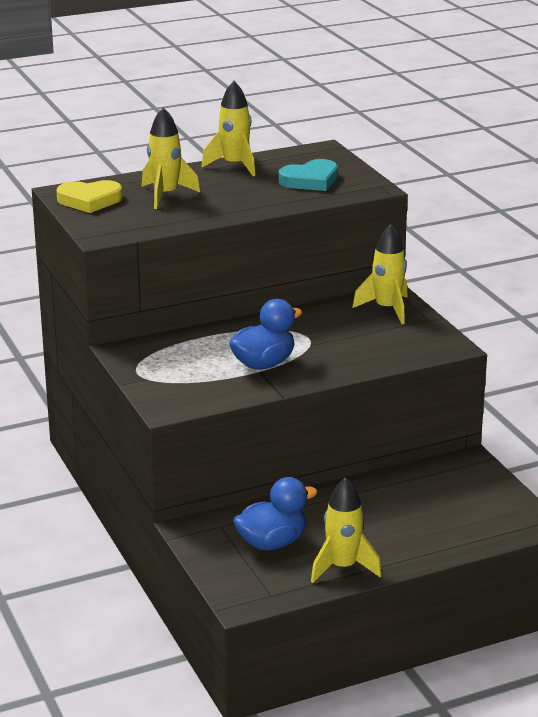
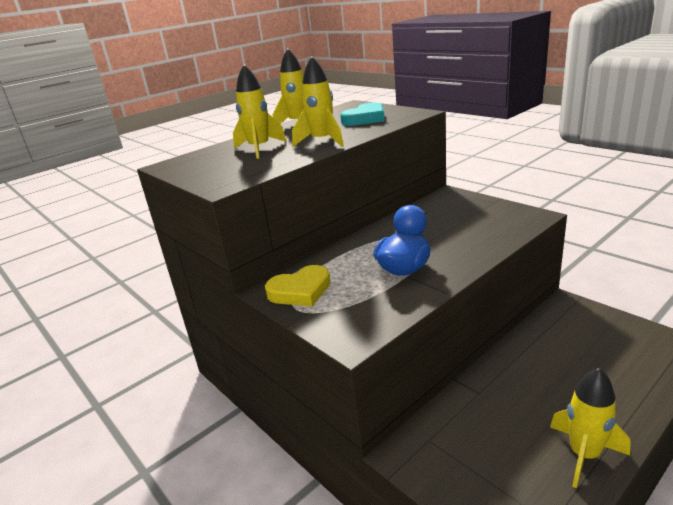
camera: 15 degrees left, 0 degrees up
(89, 200) = (194, 165): yellow heart -> yellow heart (300, 291)
(272, 543) = (493, 445): blue duck -> none
(387, 309) = (455, 203): yellow rocket -> yellow rocket (322, 141)

